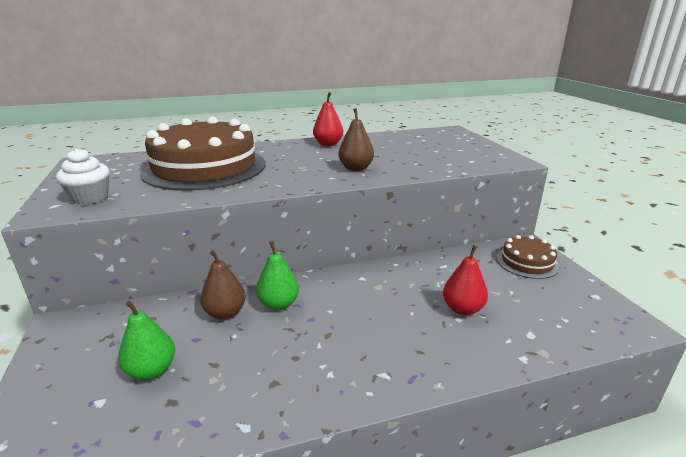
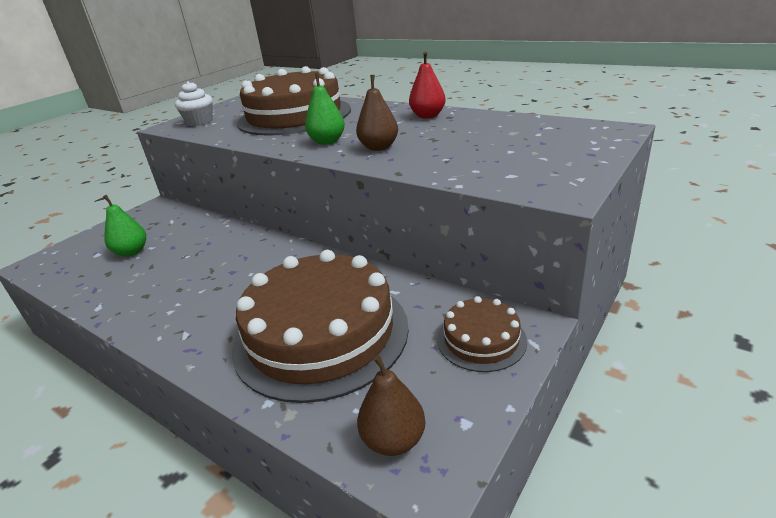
camera: 55 degrees right, 5 degrees up
(225, 313) = (209, 240): brown pear -> brown pear (393, 440)
(278, 304) = (238, 251): green pear -> green pear (327, 141)
(462, 309) = (321, 334): red pear -> brown cake

